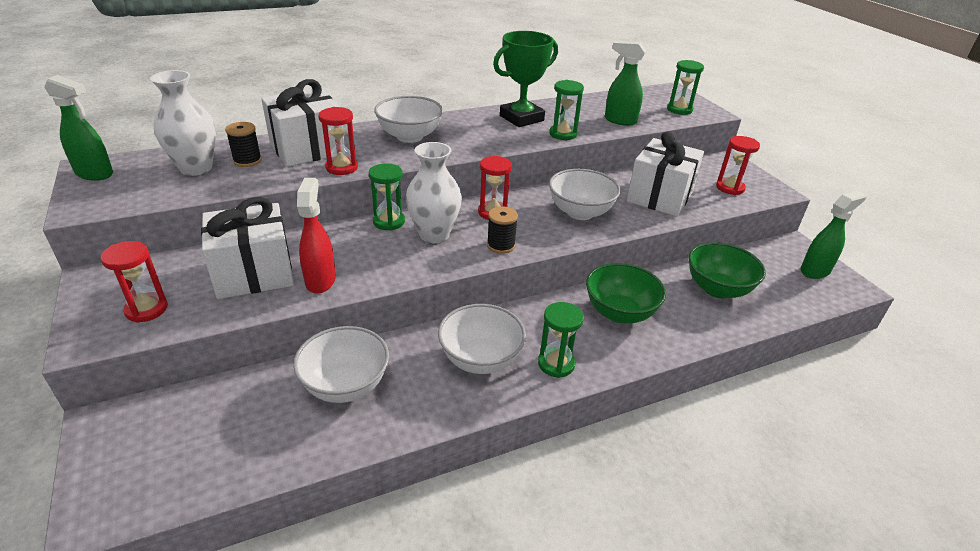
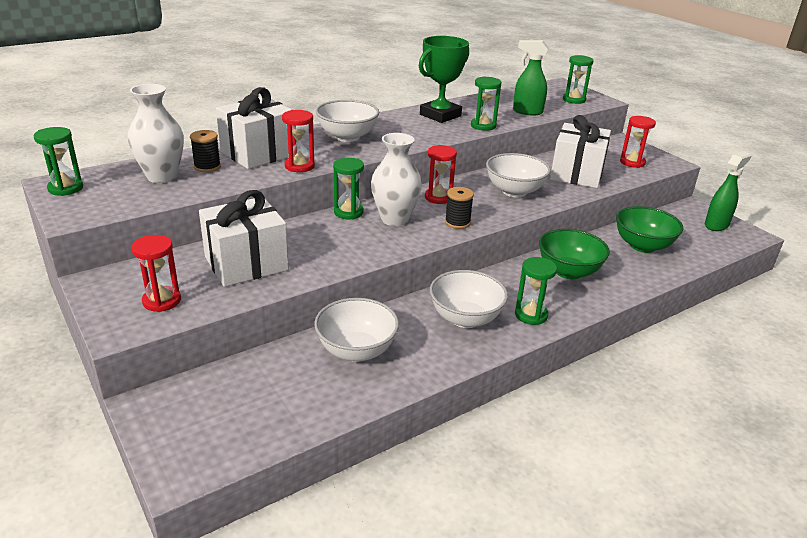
camera: 10 degrees left, 5 degrees down
(95, 174) = (65, 188): green spray bottle -> green hourglass
(320, 280) = (311, 263): red spray bottle -> none

